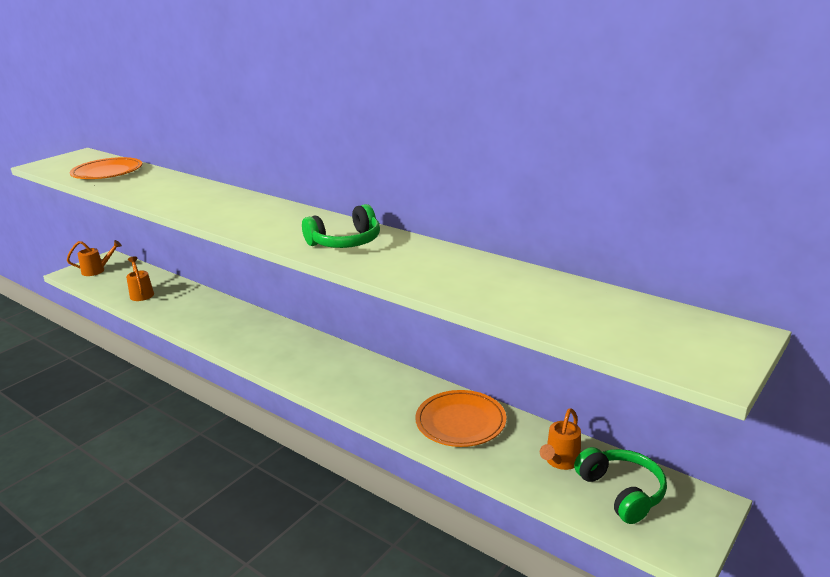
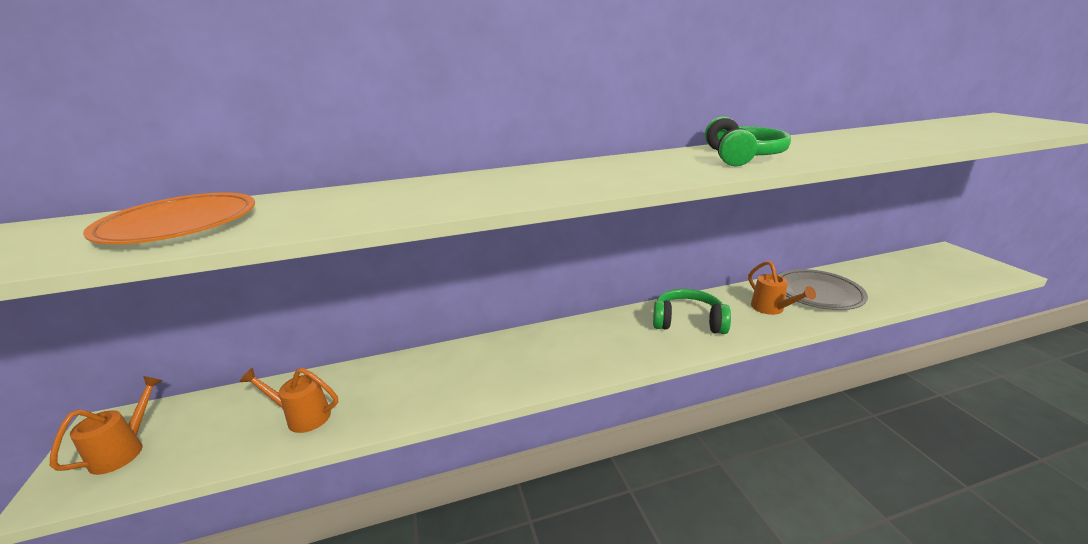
camera: 55 degrees left, 0 degrees up
(460, 422) = (818, 293): orange plate -> grey plate
(560, 461) = (890, 275): orange watering can -> orange watering can (771, 309)
(622, 492) = (933, 269): green headphones -> green headphones (688, 322)

